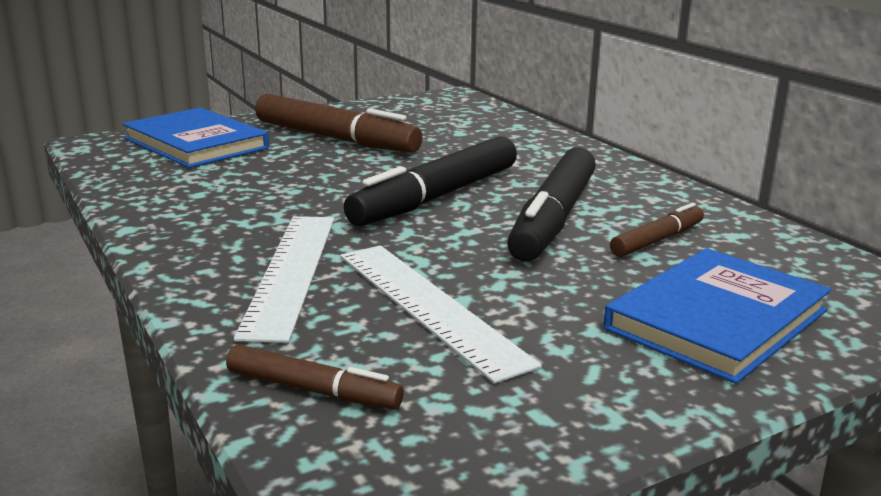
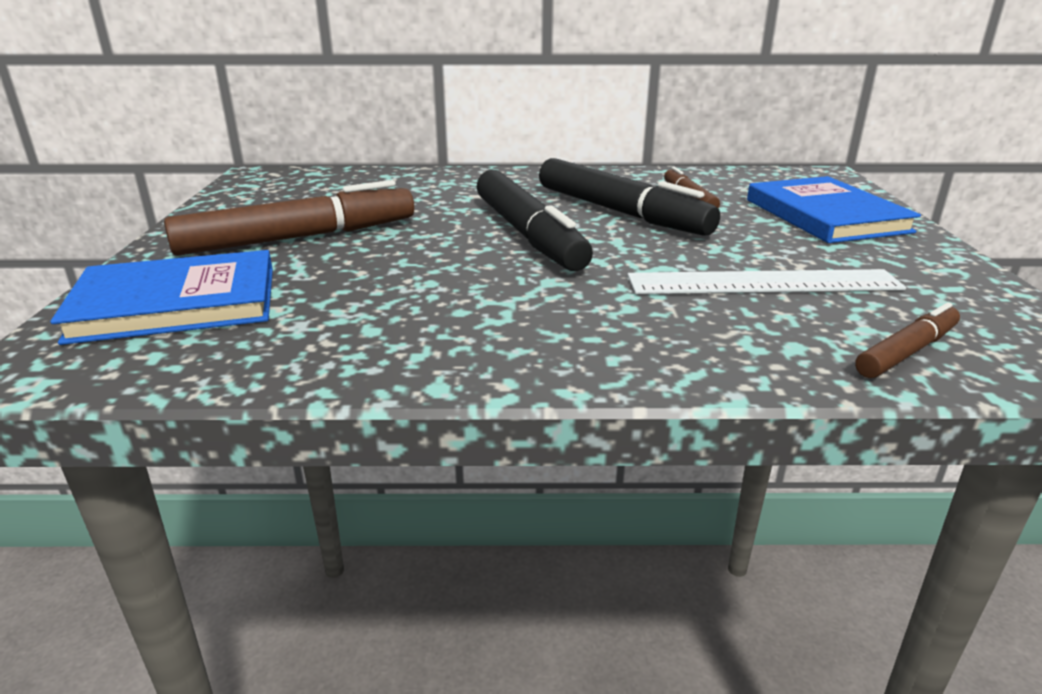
camera: 60 degrees left, 5 degrees up
(291, 272) = (653, 319): white ruler -> none

